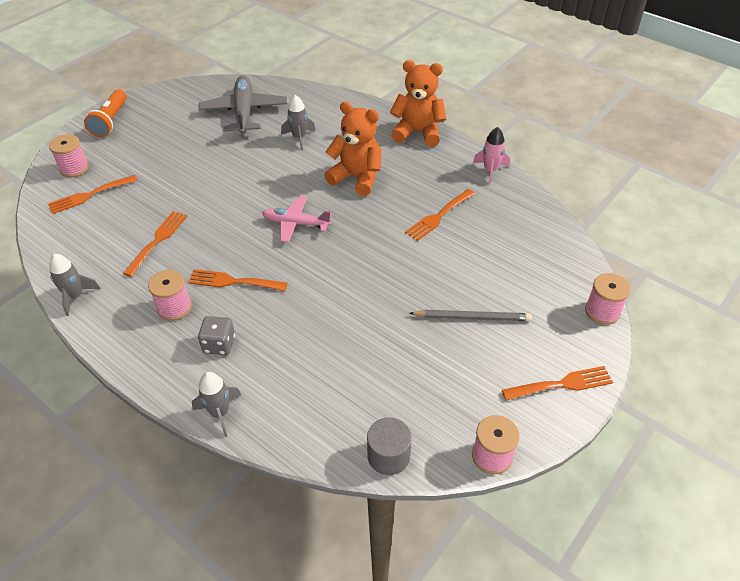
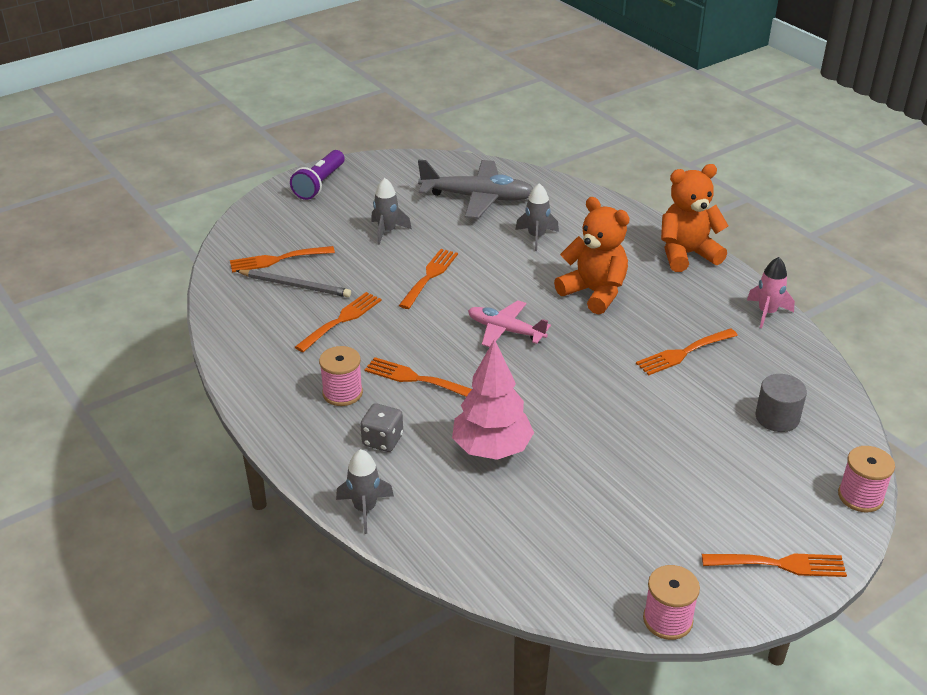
camera: 15 degrees right, 10 degrees down
(74, 168) = (267, 228): pink spool -> none
(75, 296) = (237, 361): grey rocket -> grey rocket (387, 231)
(110, 121) = (319, 184): orange flashlight -> purple flashlight
(222, 187) = (429, 276): none -> orange fork
(244, 112) = (478, 198): grey plane -> grey plane turned 90 degrees clockwise
(312, 332) = (491, 449): none -> pink tree
(388, 456) = (544, 593): grey cylinder -> grey cylinder (777, 417)
(418, 132) = (686, 254): orange teddy bear -> orange teddy bear turned 45 degrees counterclockwise
(472, 317) = (690, 471): grey pencil -> grey pencil (295, 285)

